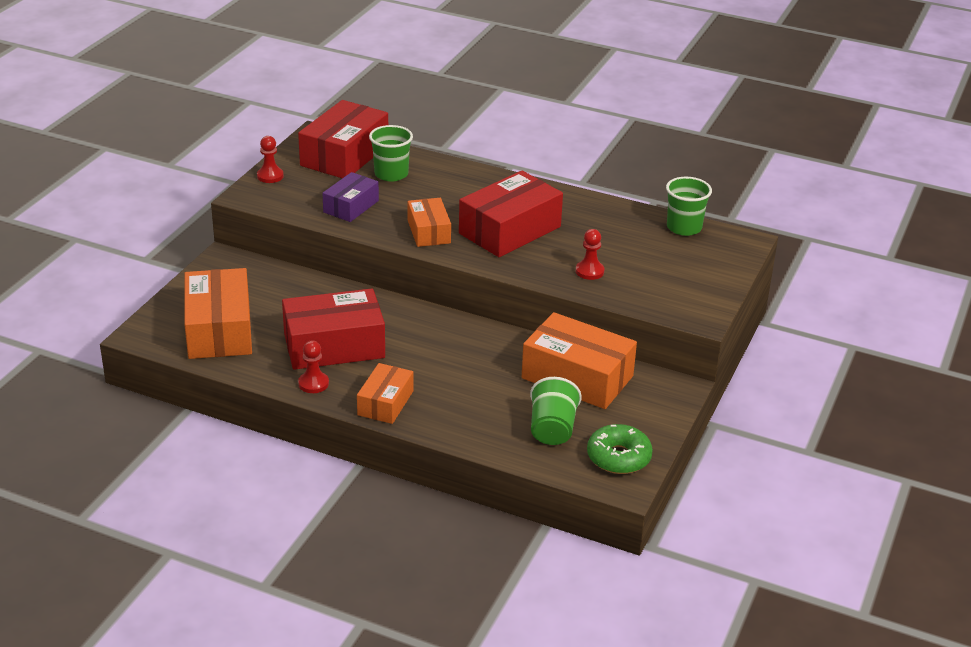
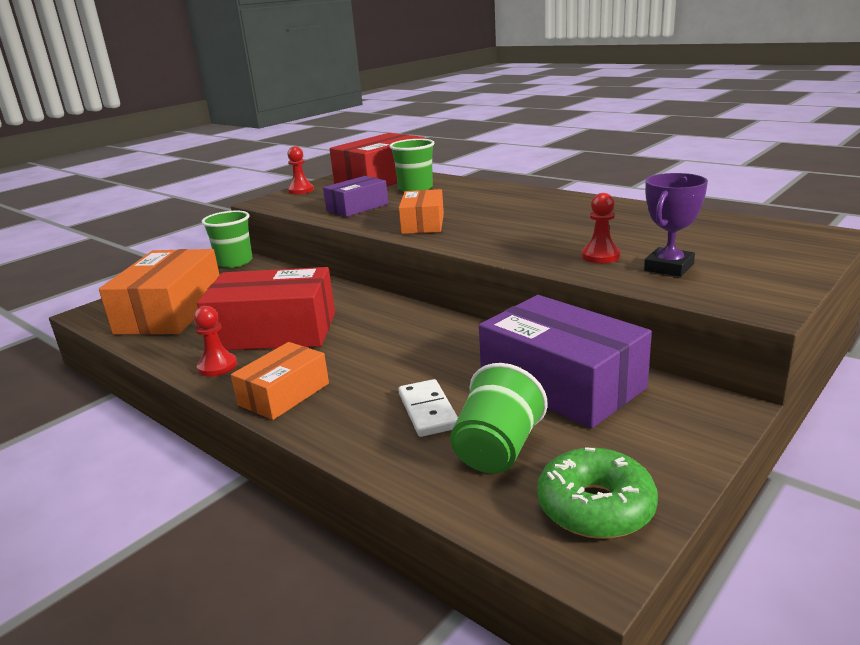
camera: 20 degrees right, 10 degrees down
(496, 406) = (428, 411): none -> white domino
(509, 230) = (515, 223): red box -> none
(577, 377) = (562, 383): orange box -> purple box
(640, 282) = (668, 267): none -> purple trophy
(684, 227) = (738, 223): green cup -> green cup (234, 262)

